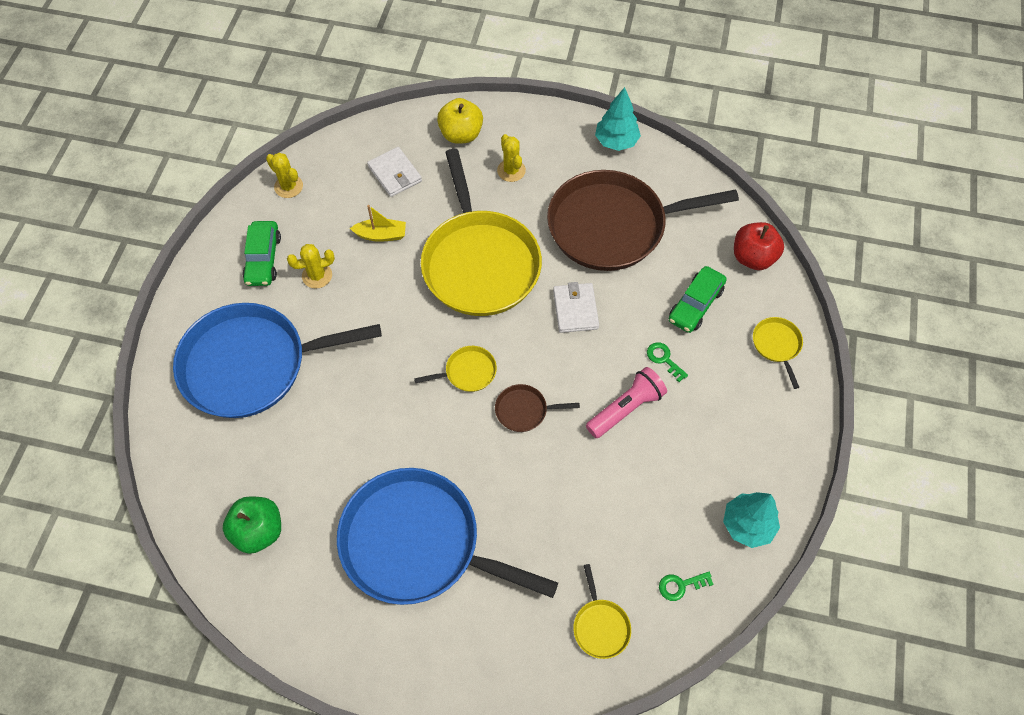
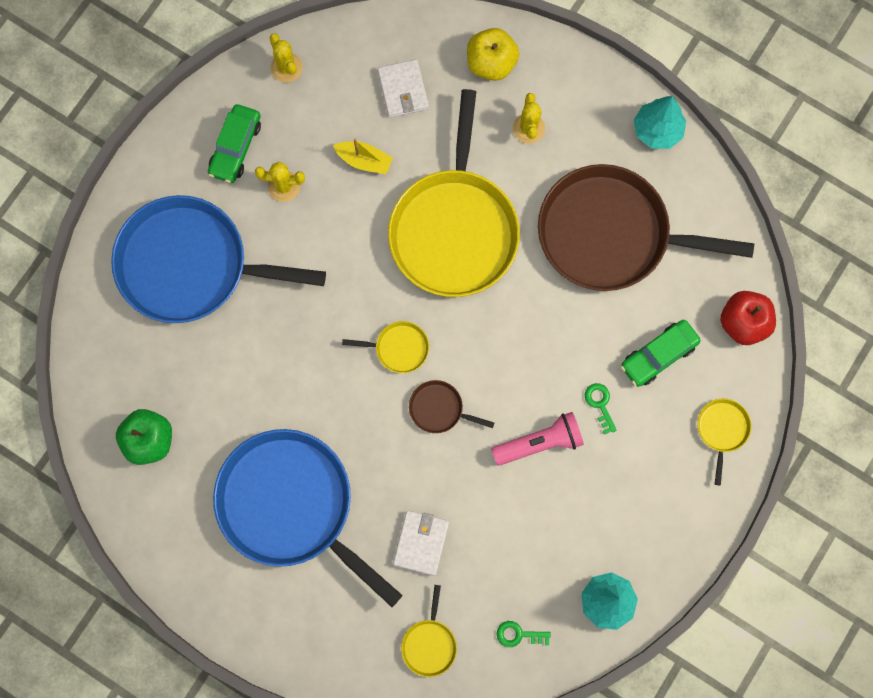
camera: 20 degrees right, 15 degrees up
(575, 309) = (532, 317): white wallet -> white wallet (421, 543)

